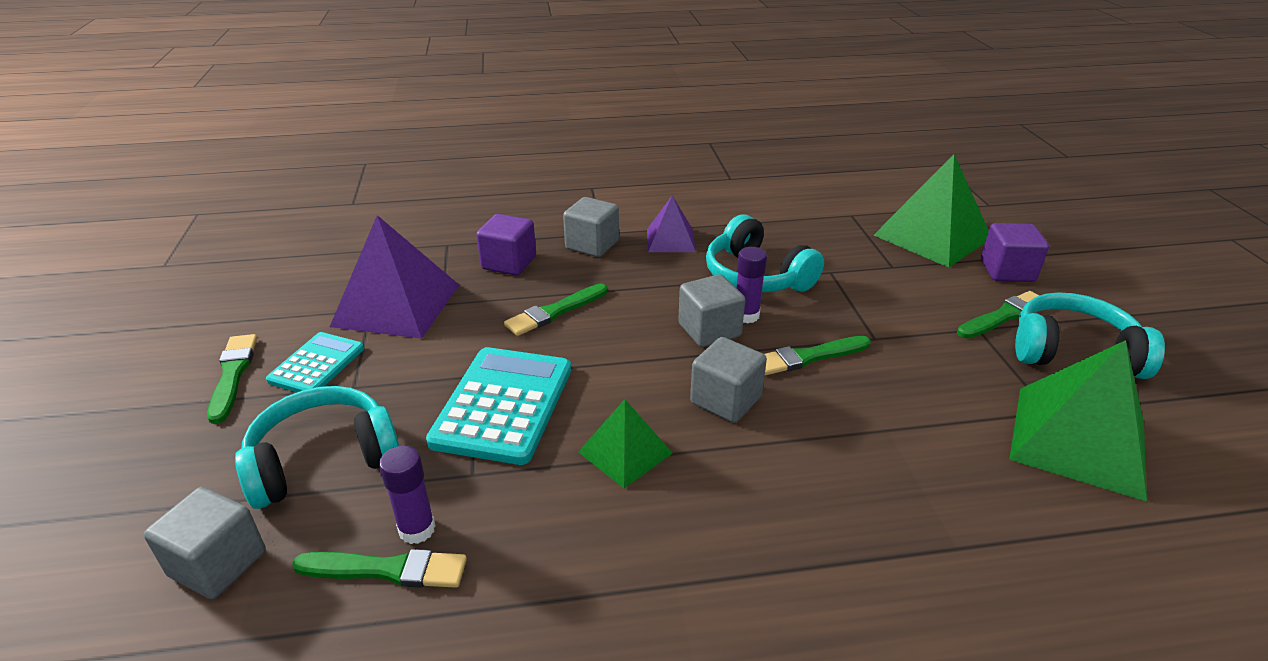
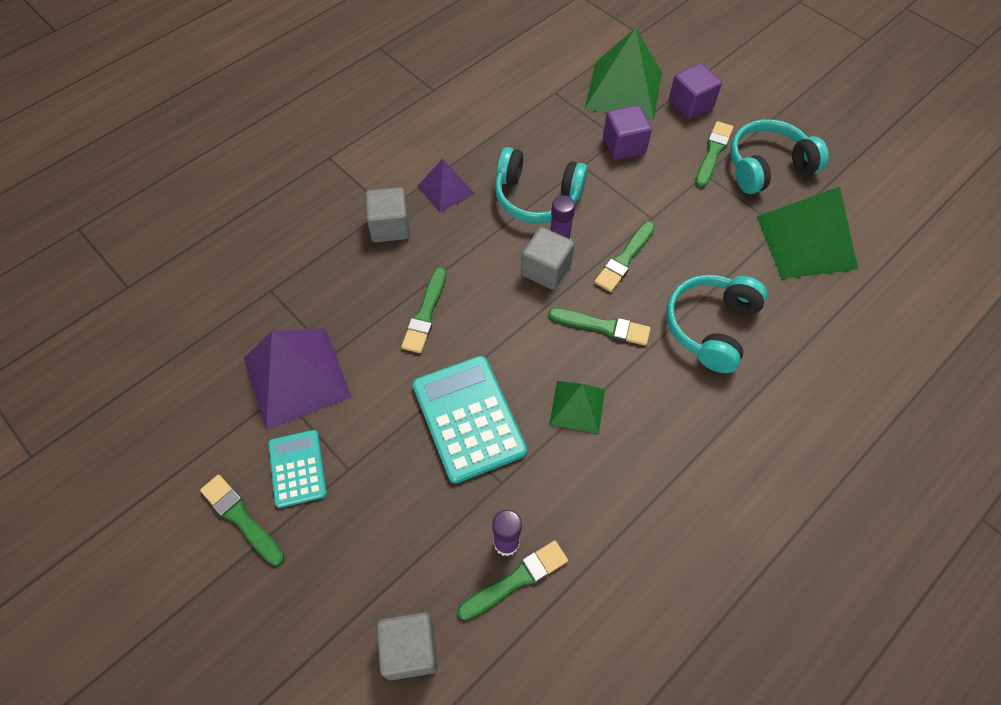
camera: 35 degrees left, 25 degrees up
(323, 460) = (393, 538): turquoise headphones -> turquoise headphones (711, 327)
(509, 263) = (342, 283): purple cube -> purple cube (624, 145)
(725, 400) = (603, 327): grey cube -> green brush

